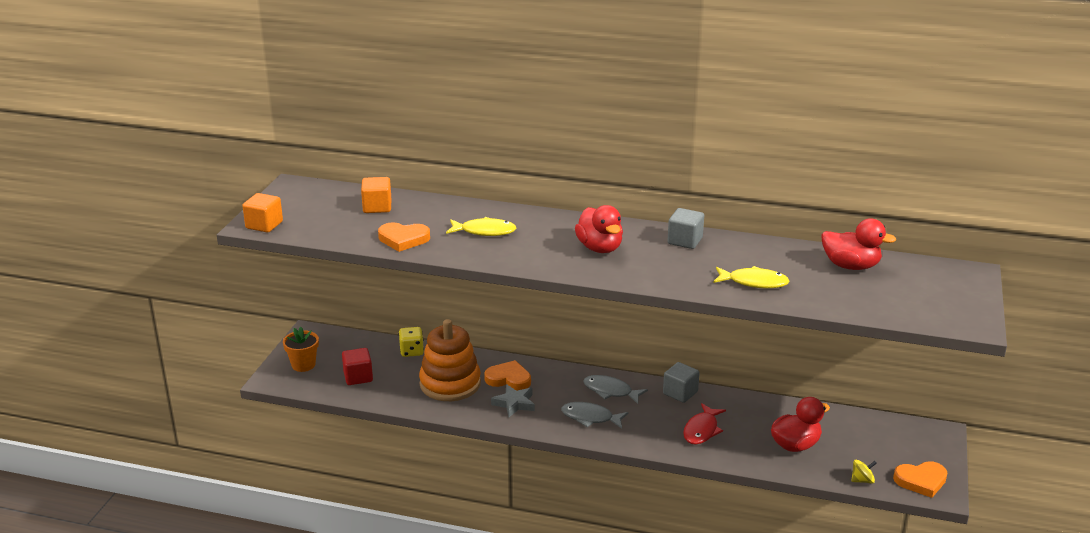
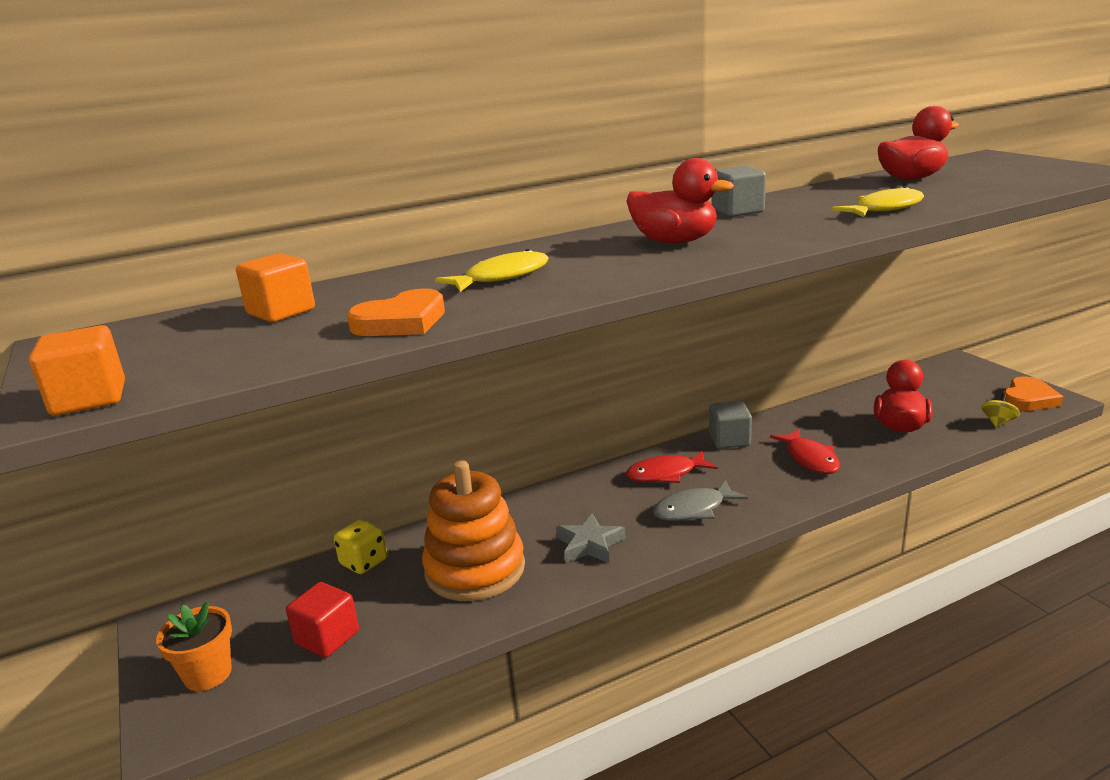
camera: 40 degrees left, 5 degrees down
(508, 379) = (538, 523): orange heart -> none
(610, 391) = (666, 474): grey fish -> red fish

